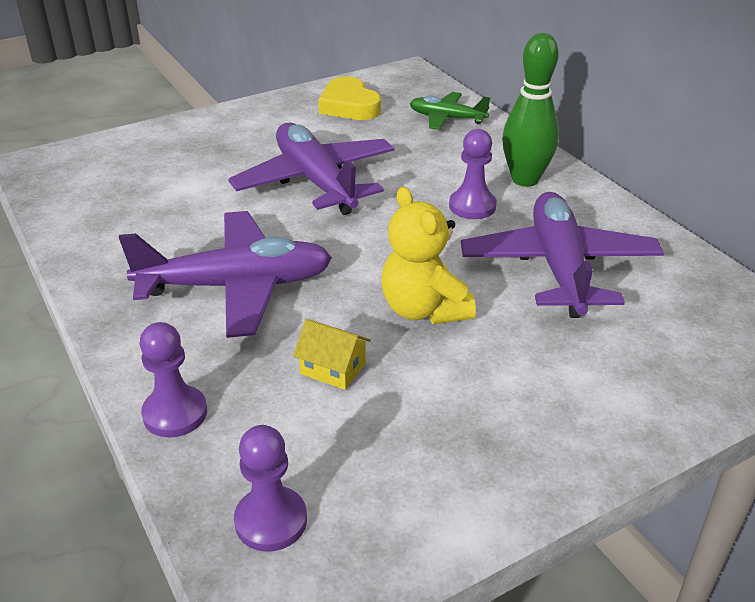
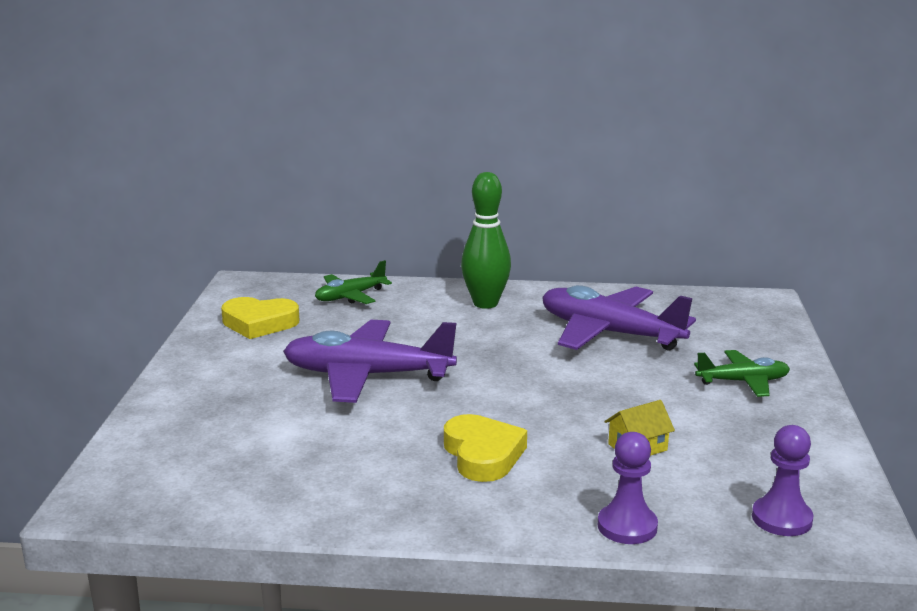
camera: 55 degrees left, 15 degrees down
(236, 286) = (483, 454): purple plane -> yellow heart
(424, 309) = (604, 393): yellow teddy bear -> none
(472, 206) = (494, 332): purple pawn -> none
(560, 394) = (743, 382): none -> green plane

